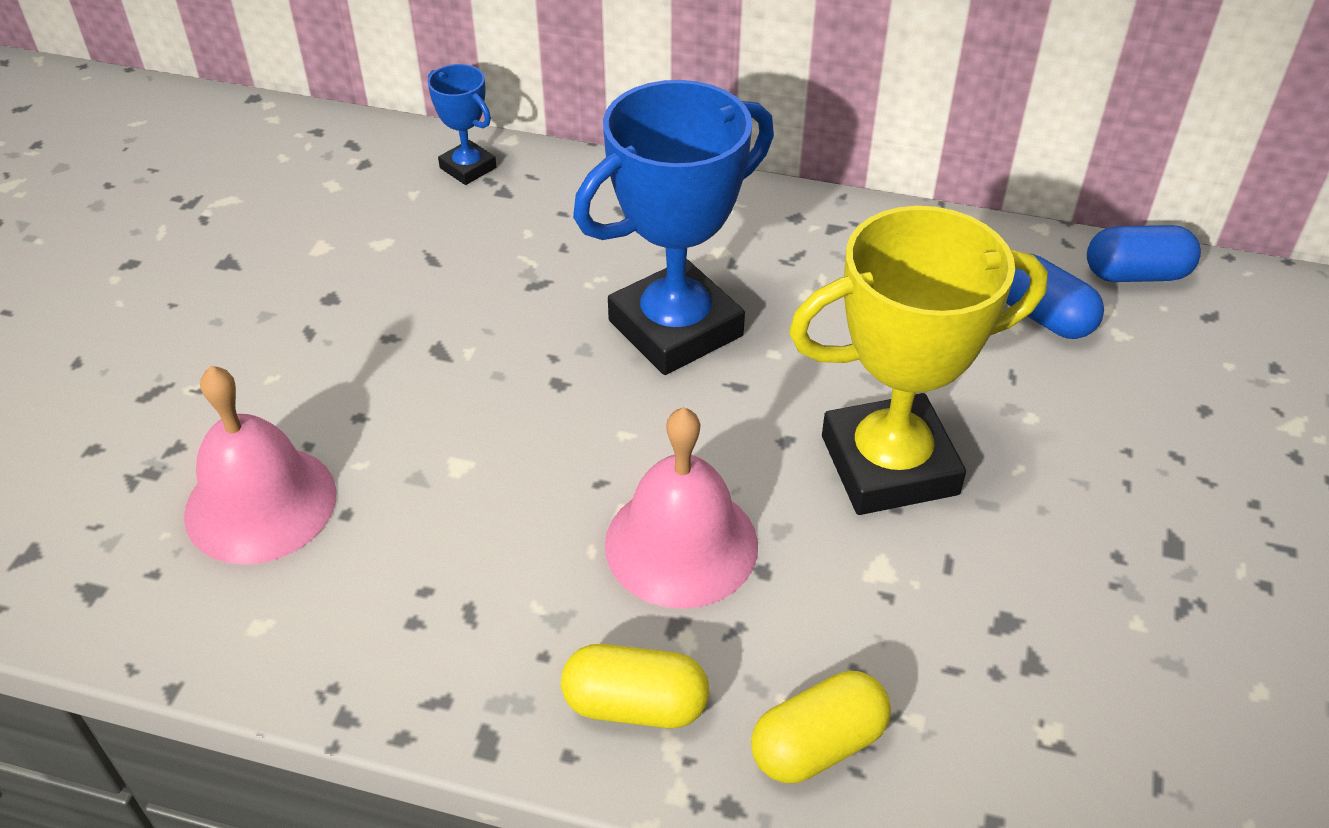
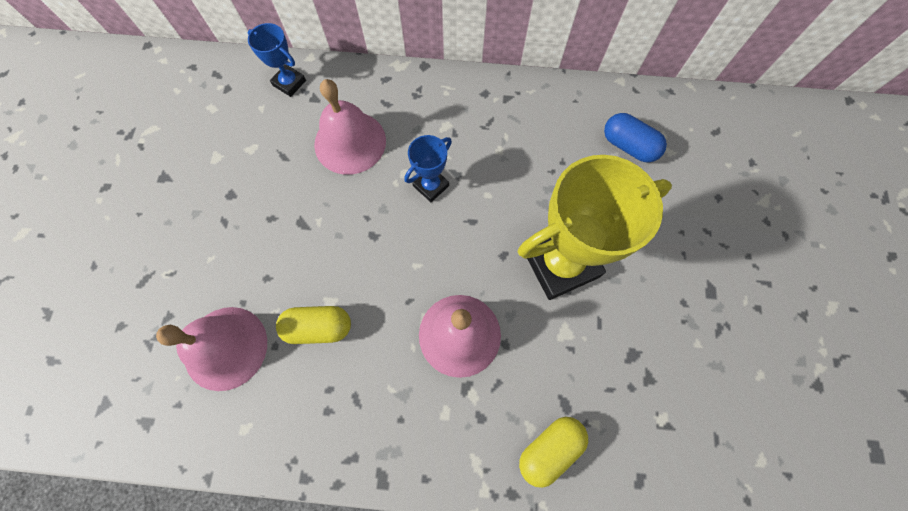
camera: 10 degrees left, 25 degrees up
(549, 254) = (350, 142): none -> pink bell
(635, 705) = (453, 442): yellow capsule -> yellow capsule (319, 327)
(675, 328) = (431, 186): blue trophy -> blue trophy, size x0.47
(1136, 274) = (674, 108): blue capsule -> none

